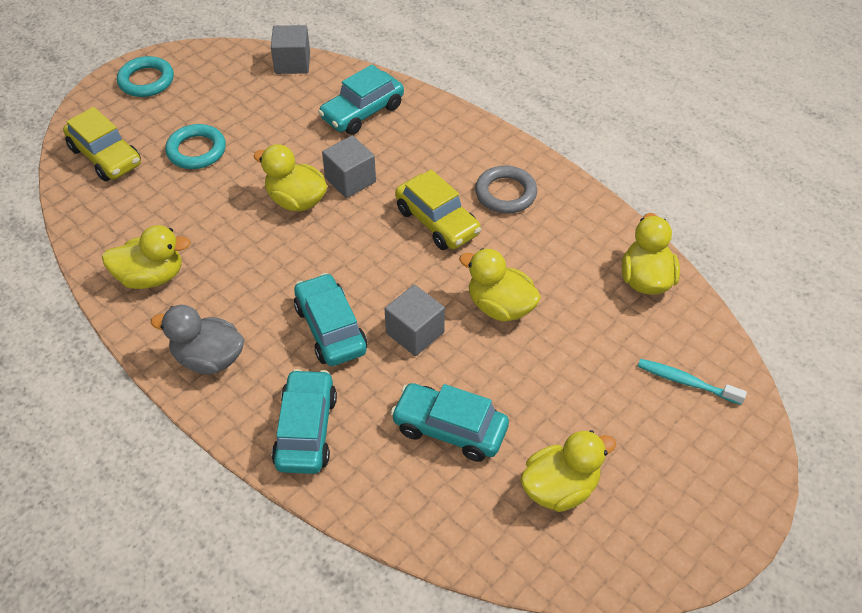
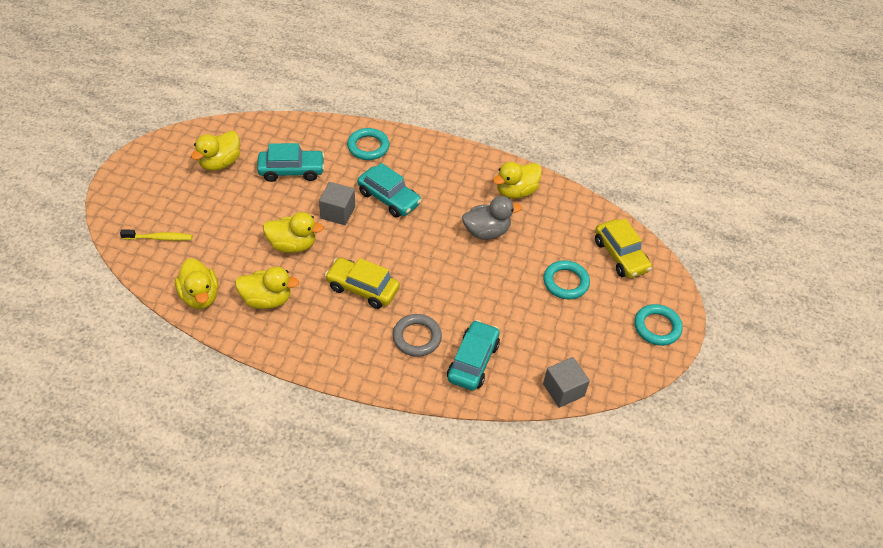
camera: 150 degrees right, 0 degrees up
(105, 156) = (620, 255): yellow car -> yellow car turned 135 degrees counterclockwise
(208, 359) = (445, 162): grey duck -> grey duck (486, 231)
(296, 200) = (468, 270): yellow duck -> yellow duck (267, 299)
(306, 430) = (368, 147): turquoise car -> turquoise ring
(350, 180) = (442, 298): grey cube -> none
(505, 193) = (324, 328): grey ring -> grey ring (417, 337)
(686, 382) = (159, 238): turquoise toothbrush -> yellow toothbrush

